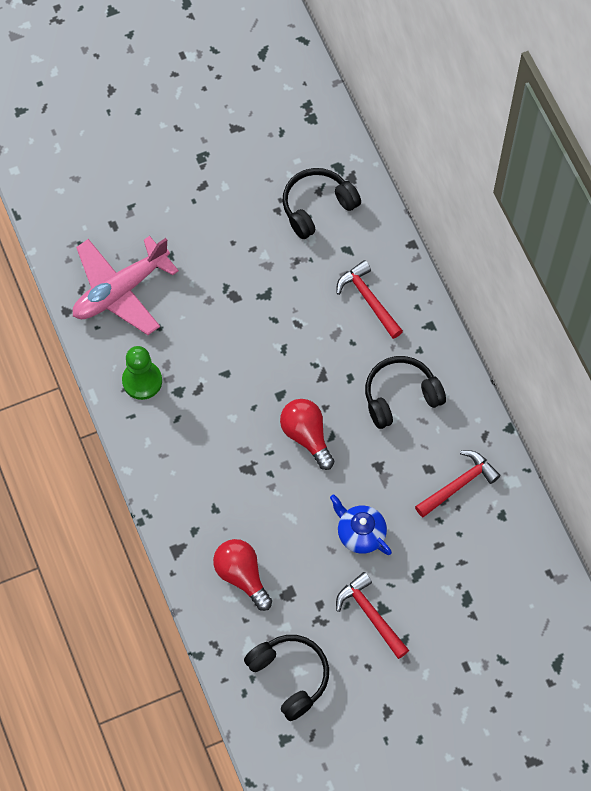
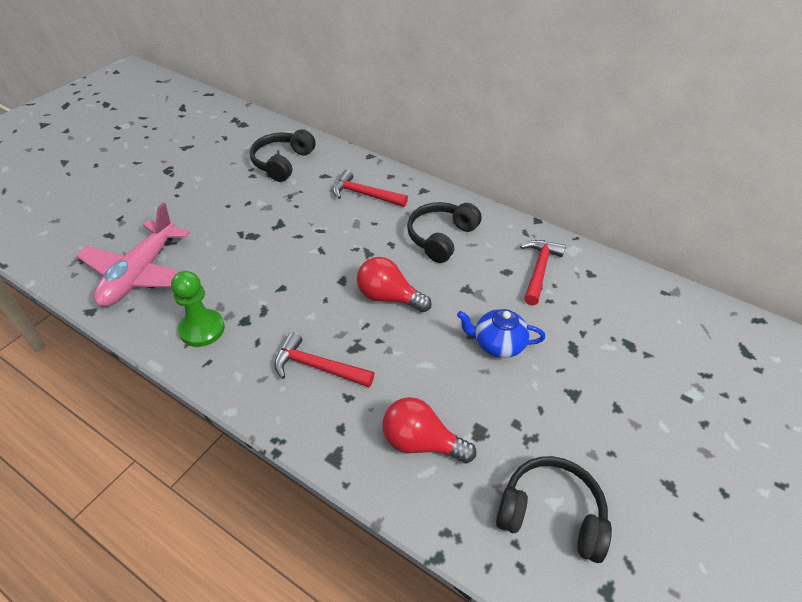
camera: 35 degrees left, 20 degrees down
(371, 615) = (569, 404): red hammer -> red hammer (317, 367)

